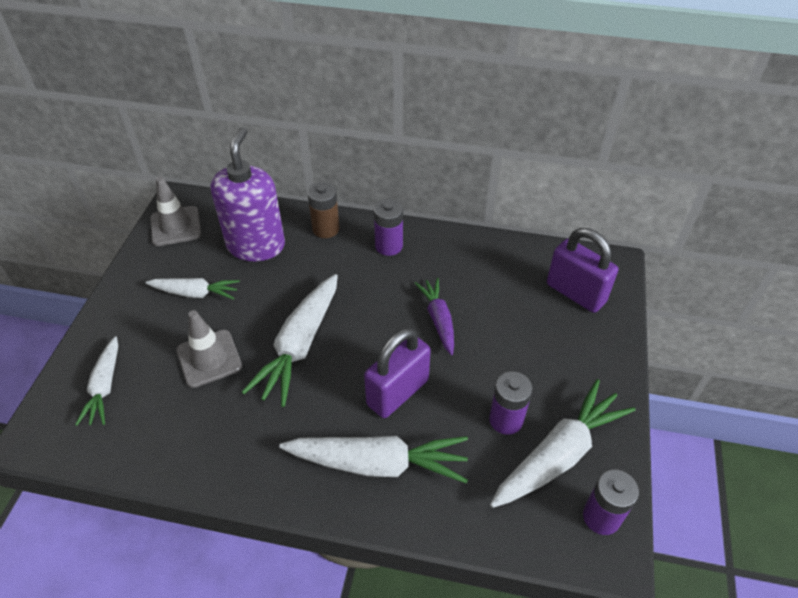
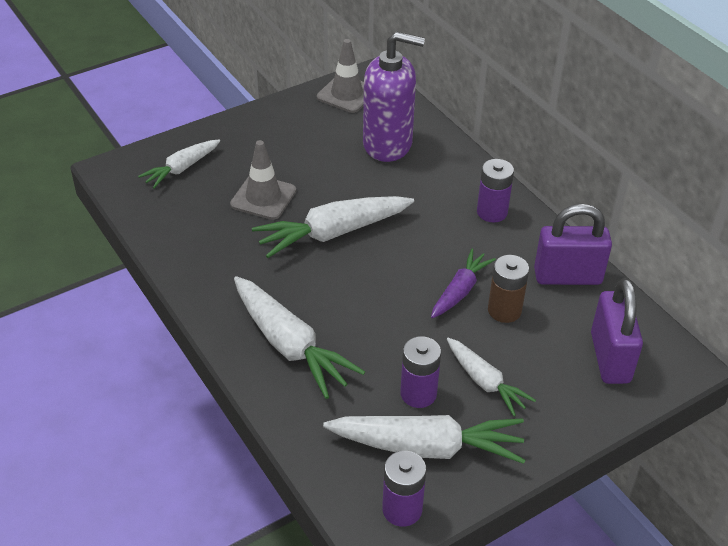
camera: 45 degrees right, 5 degrees down
(195, 293) = (305, 149): white carrot -> white carrot (485, 382)
(256, 245) = (388, 144): purple soap dispenser -> purple soap dispenser turned 45 degrees clockwise
(326, 229) = (457, 167): brown battery -> brown battery (504, 310)
(397, 392) = (362, 314): purple padlock -> purple padlock (567, 276)

